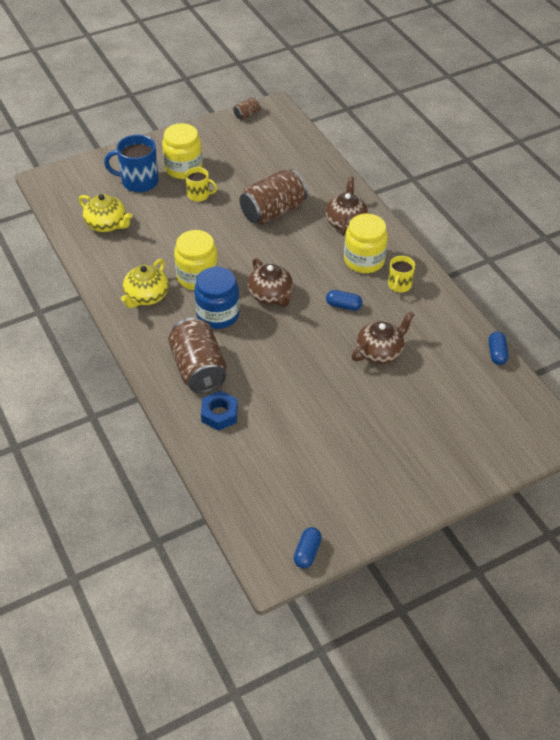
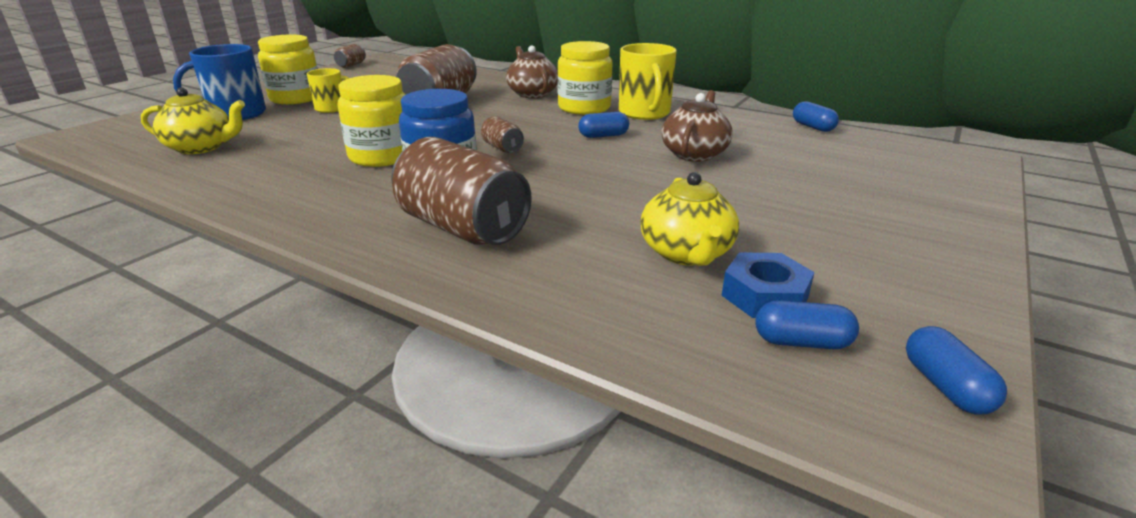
camera: 30 degrees left, 20 degrees down
(146, 296) = (310, 186): yellow teapot -> yellow teapot (686, 253)
(219, 414) = (550, 263): blue nut -> blue nut (764, 296)
(271, 295) = (502, 148): brown teapot -> brown can
(279, 508) = (801, 342): none -> blue capsule
(399, 285) = (644, 113): yellow mug -> yellow mug, size x1.68

